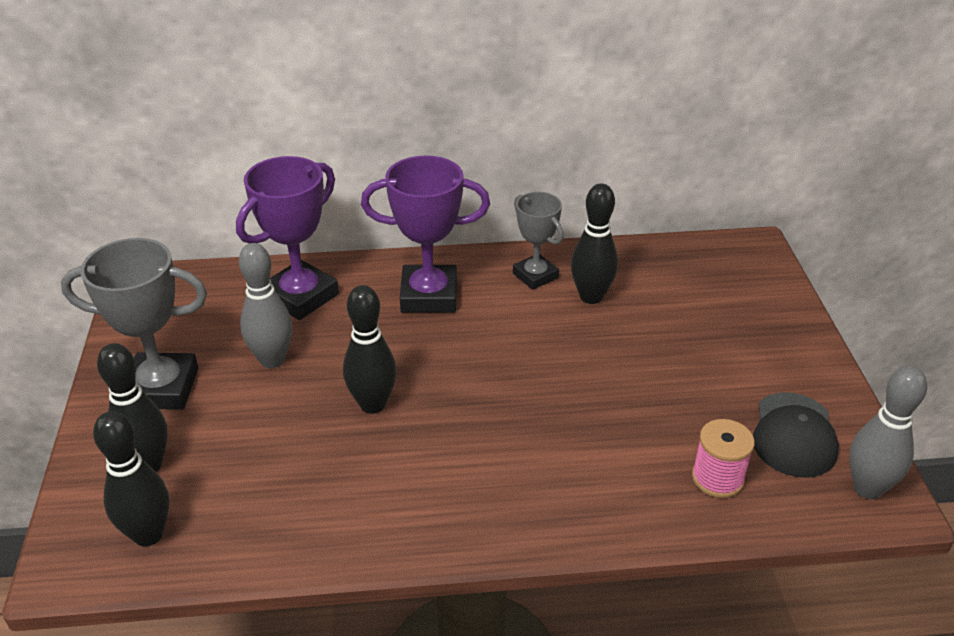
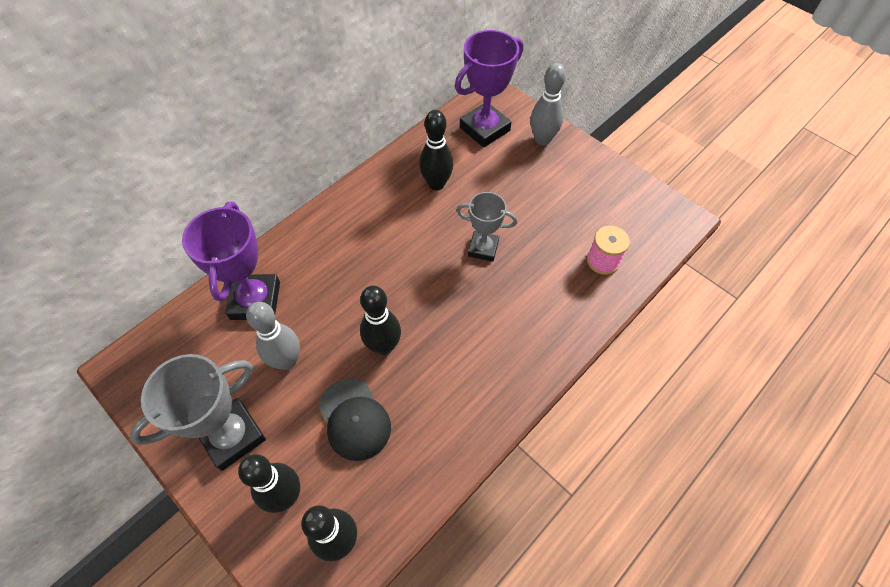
camera: 40 degrees left, 20 degrees up
(429, 296) = (340, 245): purple trophy -> purple trophy (484, 129)
(535, 276) = (390, 189): grey trophy -> grey trophy (483, 248)
(794, 435) = (613, 208): black cap -> black cap (354, 419)
(867, 488) = (669, 218): grey bowling pin -> grey bowling pin (542, 140)

